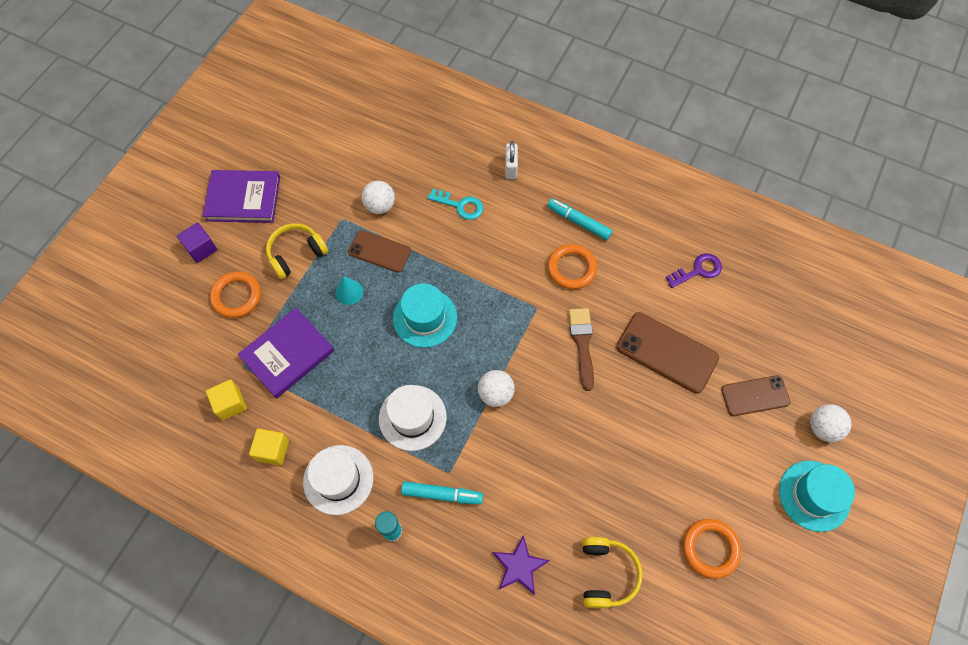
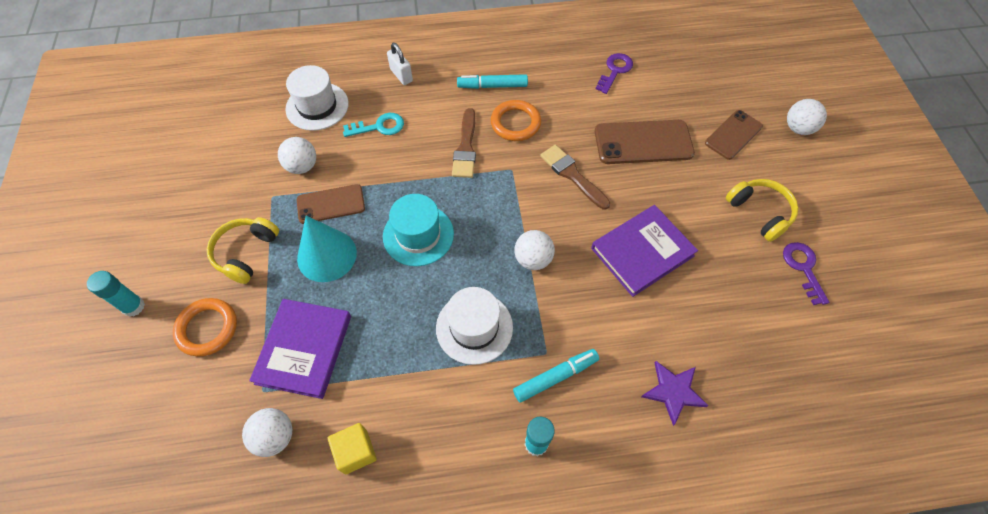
camera: 35 degrees left, 5 degrees down
(201, 248) = (133, 306): purple cube -> turquoise glue stick
(230, 404) = (275, 437): yellow cube -> white ball
(243, 198) = (150, 235): purple book -> purple book (642, 252)
(338, 479) = (446, 433): white hat -> white hat (317, 106)
(349, 292) = (327, 255): turquoise cone -> turquoise cone, size x1.86
(514, 266) = (465, 147): none -> brown brush
(606, 574) = (747, 345): yellow headphones -> yellow headphones (760, 212)
(710, 549) = (803, 268): orange ring -> purple key
(814, 495) = (836, 179): turquoise hat -> none

